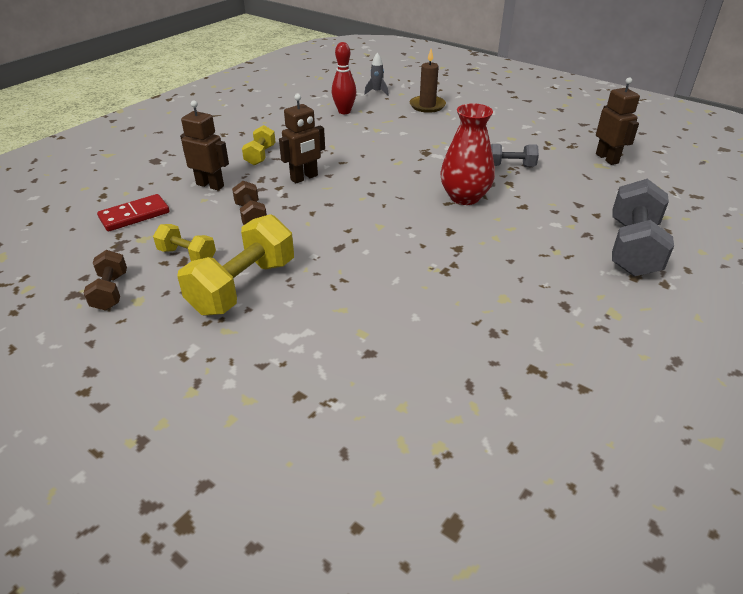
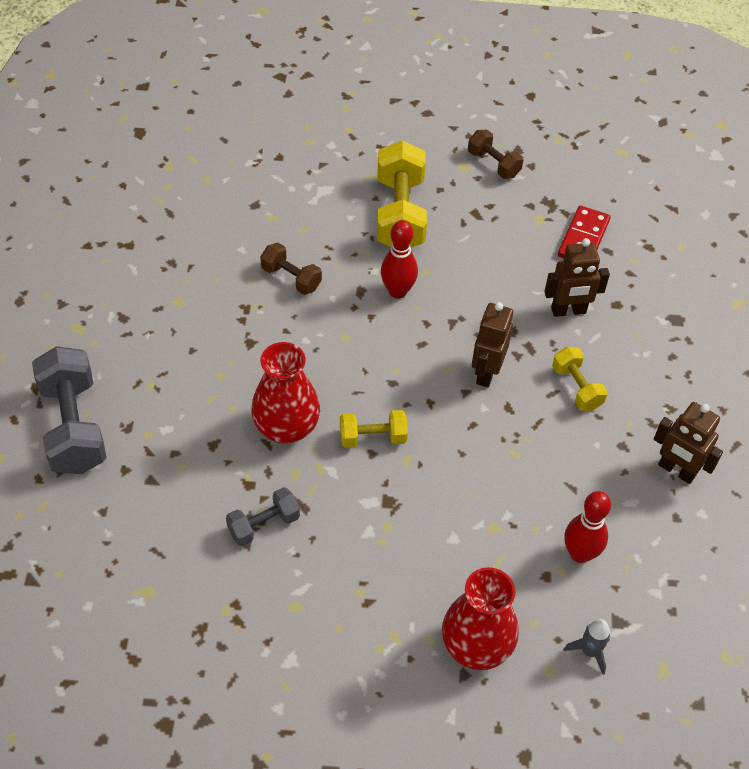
camera: 145 degrees right, 15 degrees up
(187, 255) = (480, 220): yellow dumbbell -> yellow dumbbell (373, 437)
(251, 215) = (479, 290): brown dumbbell -> brown dumbbell (291, 278)
(311, 236) = (397, 291): none -> red bowling pin
(427, 106) = (476, 645): brown candle -> red vase
(607, 158) = (140, 616): brown robot -> brown robot (676, 470)

